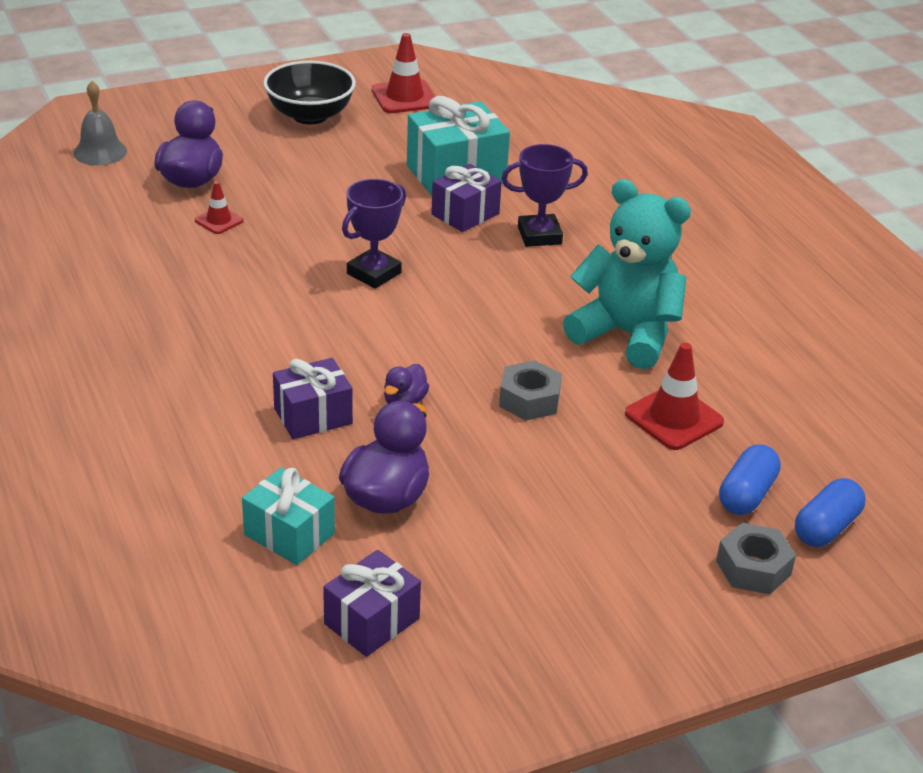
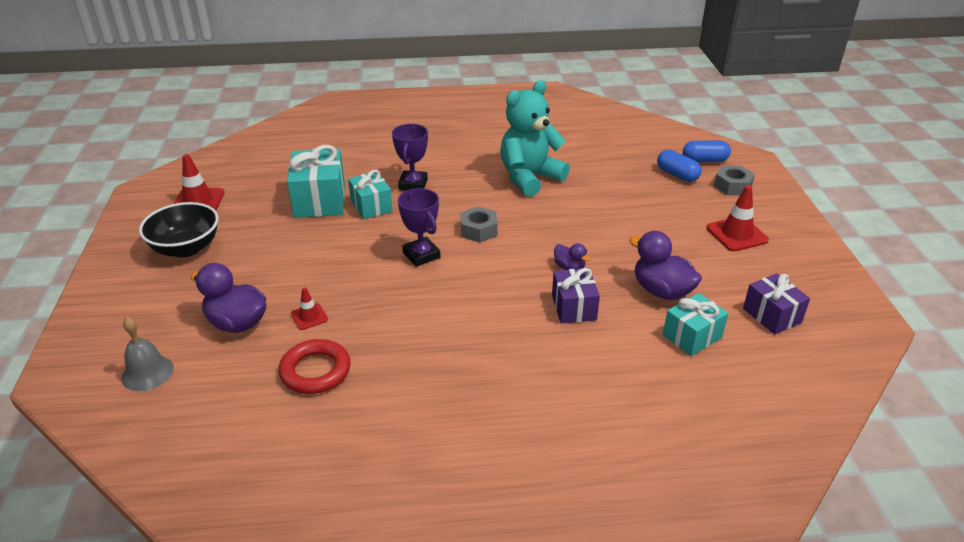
camera: 70 degrees left, 0 degrees up
(129, 245) = (315, 371): none -> red ring
(465, 214) = (371, 206): purple gift -> turquoise gift
(529, 400) = (581, 222): grey nut -> grey nut (478, 230)
(674, 418) = (610, 180): red traffic cone -> red traffic cone (736, 234)
(826, 527) = (704, 160): blue capsule -> blue capsule turned 60 degrees counterclockwise

